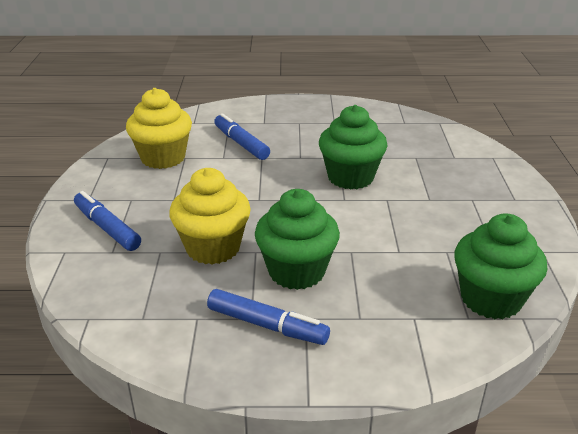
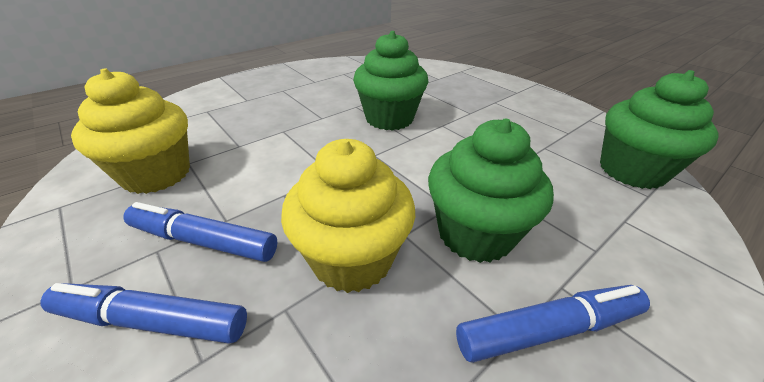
camera: 40 degrees left, 5 degrees up
(241, 143) = (244, 125): blue marker -> blue marker (204, 241)

